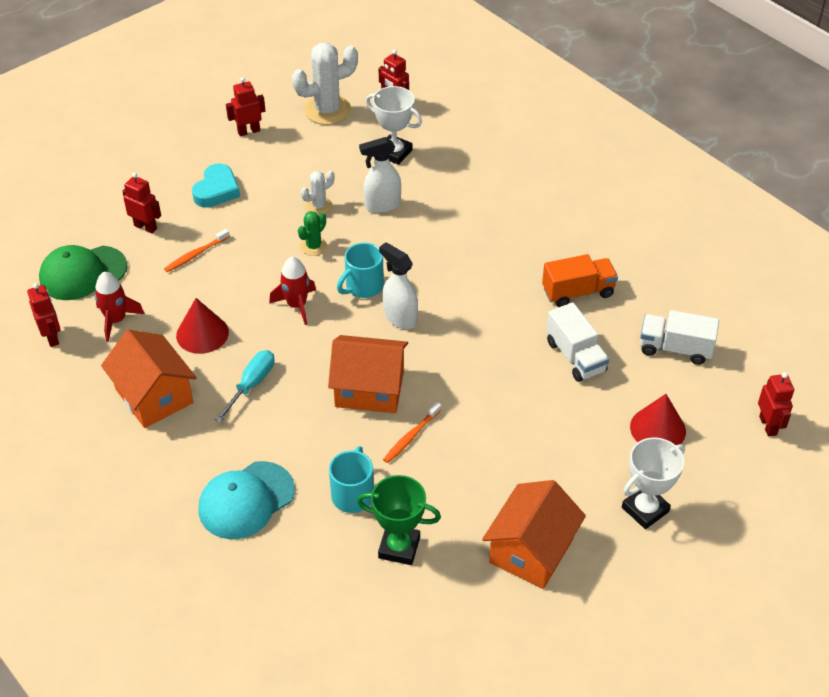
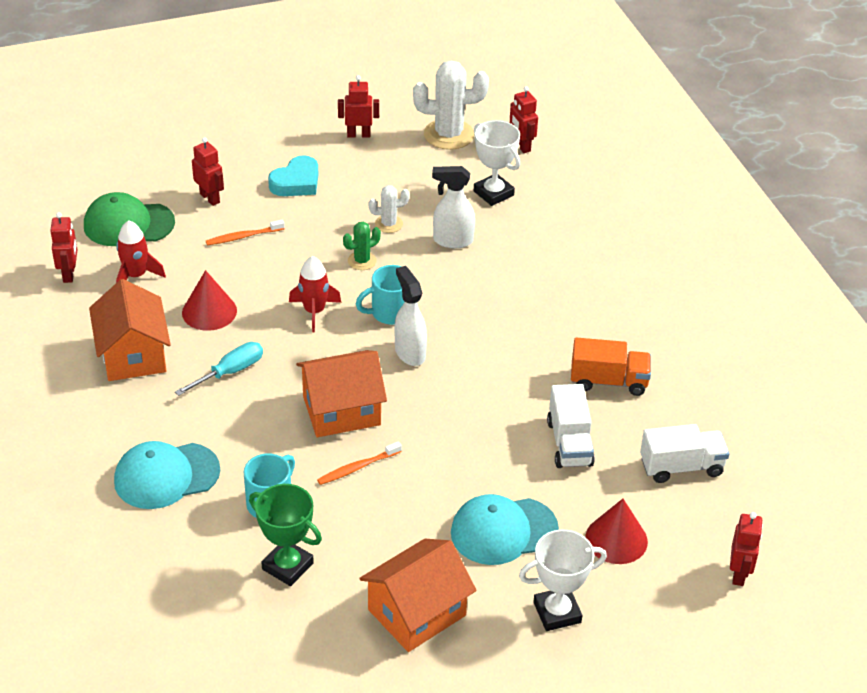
camera: 20 degrees right, 5 degrees down
(369, 389) = (341, 411): orange house -> orange house turned 45 degrees counterclockwise
(563, 452) = (503, 531): none -> turquoise cap
(675, 348) = (681, 467): white truck -> white truck turned 135 degrees clockwise

